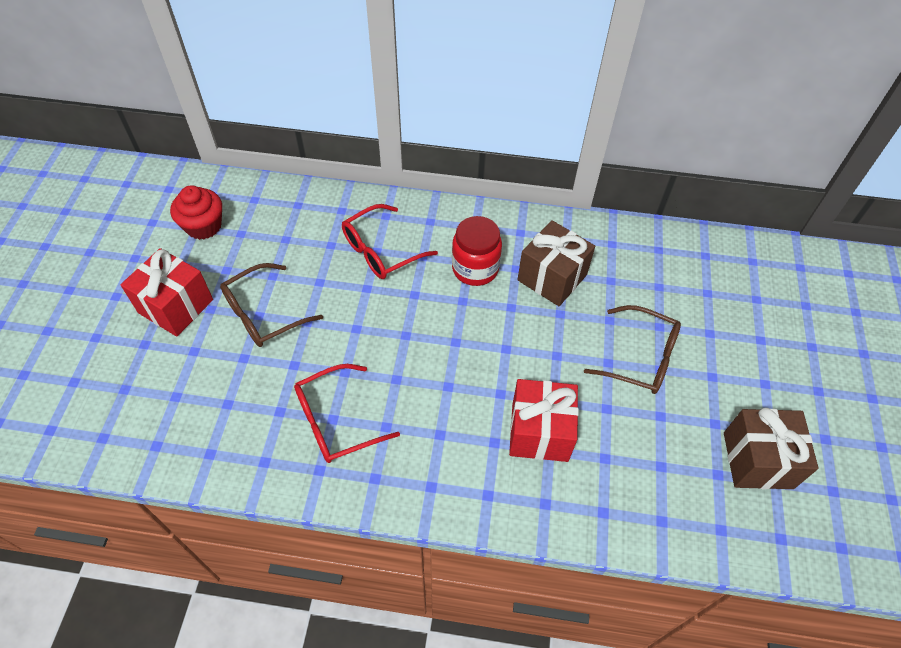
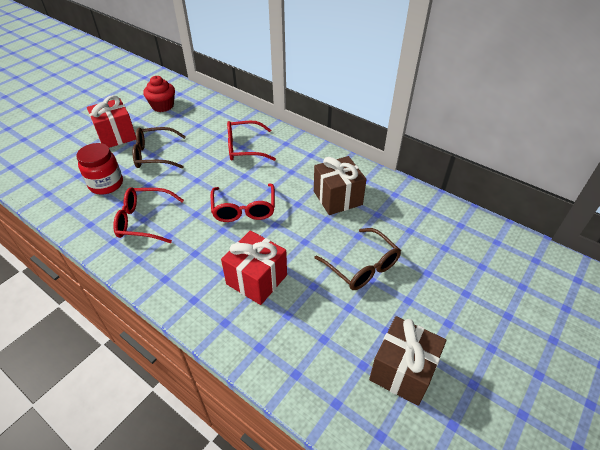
camera: 30 degrees right, 10 degrees down
(452, 344) = (244, 209): none -> red glasses
(475, 269) = (292, 176): red jar -> red jar (106, 184)

